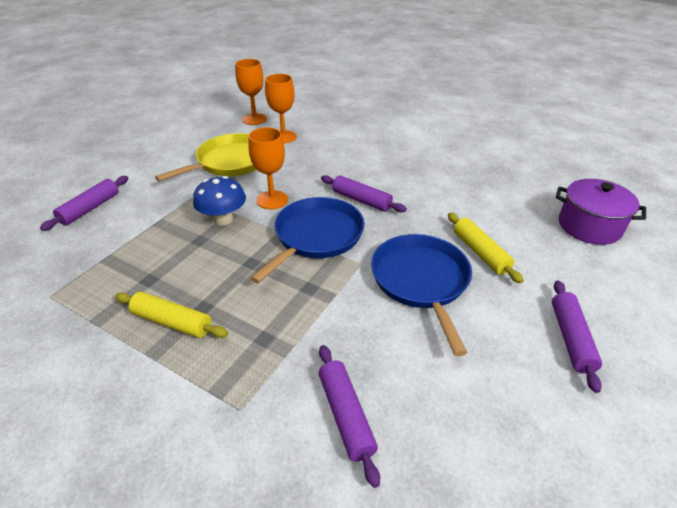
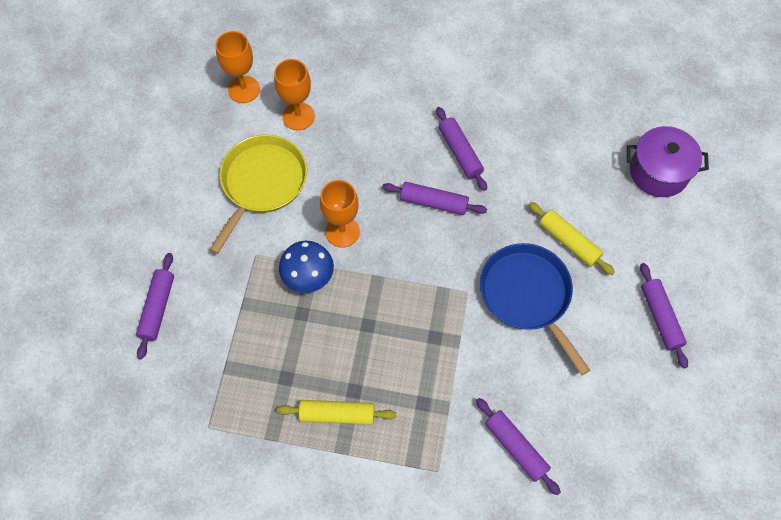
camera: 20 degrees left, 25 degrees up
(316, 236) = (412, 271): blue pan -> none
(400, 178) = (460, 152): none -> purple rolling pin

